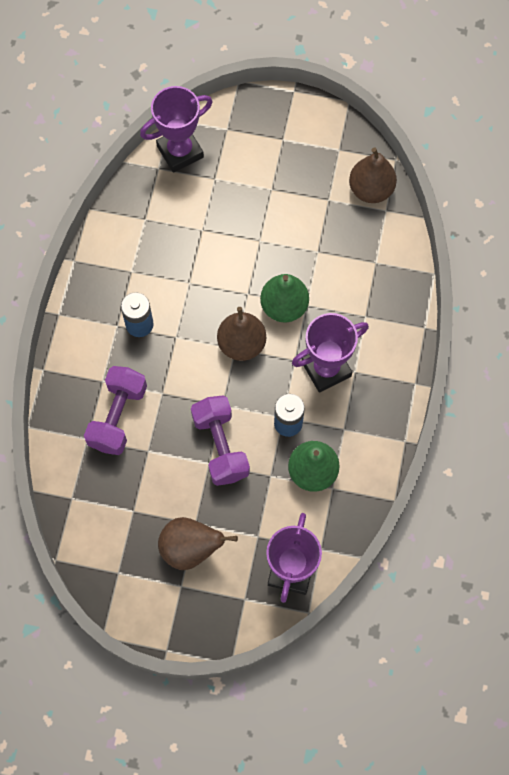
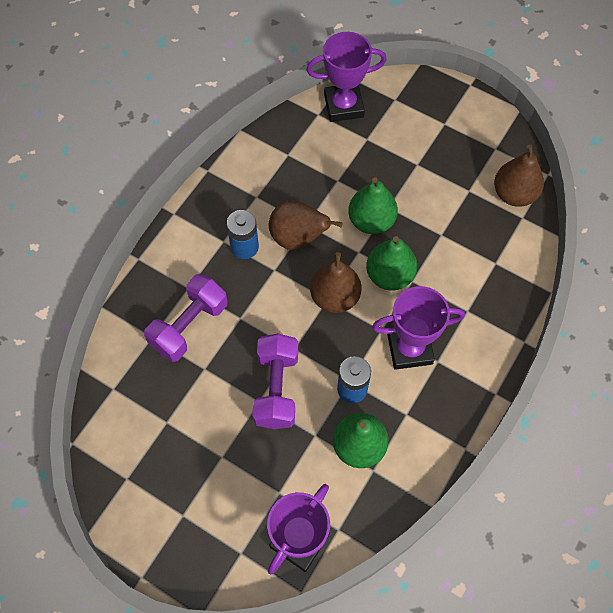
camera: 20 degrees right, 5 degrees down
(190, 548) = (207, 480): brown pear -> brown pear (298, 238)
(248, 260) = (371, 221): none -> green pear

